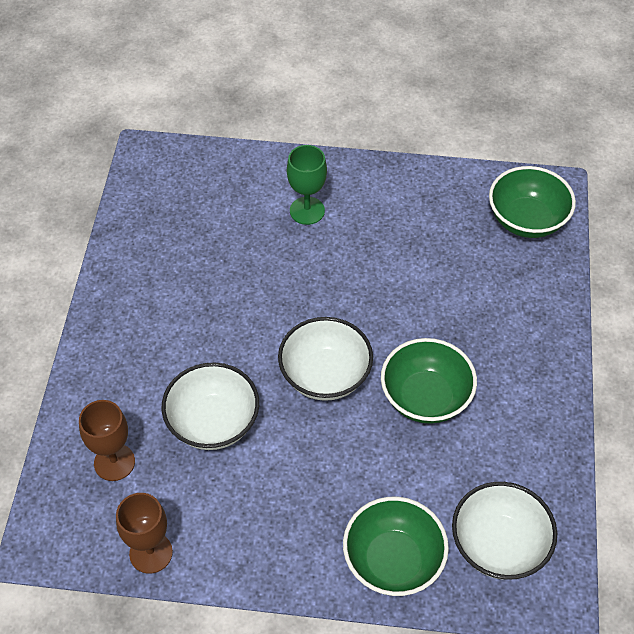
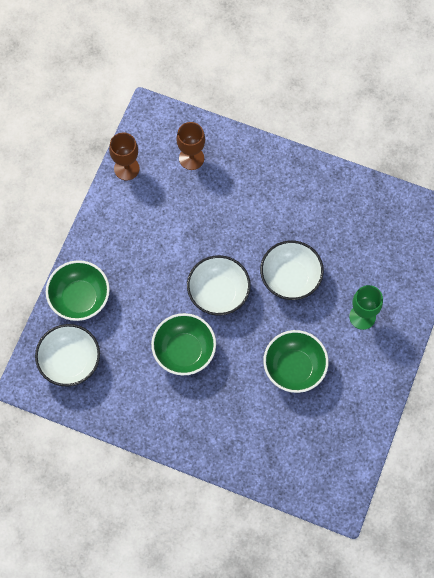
camera: 105 degrees right, 15 degrees up
(213, 423) = (202, 218): white bowl -> white bowl (290, 278)
(526, 220) = (315, 472): green bowl -> green bowl (294, 368)

